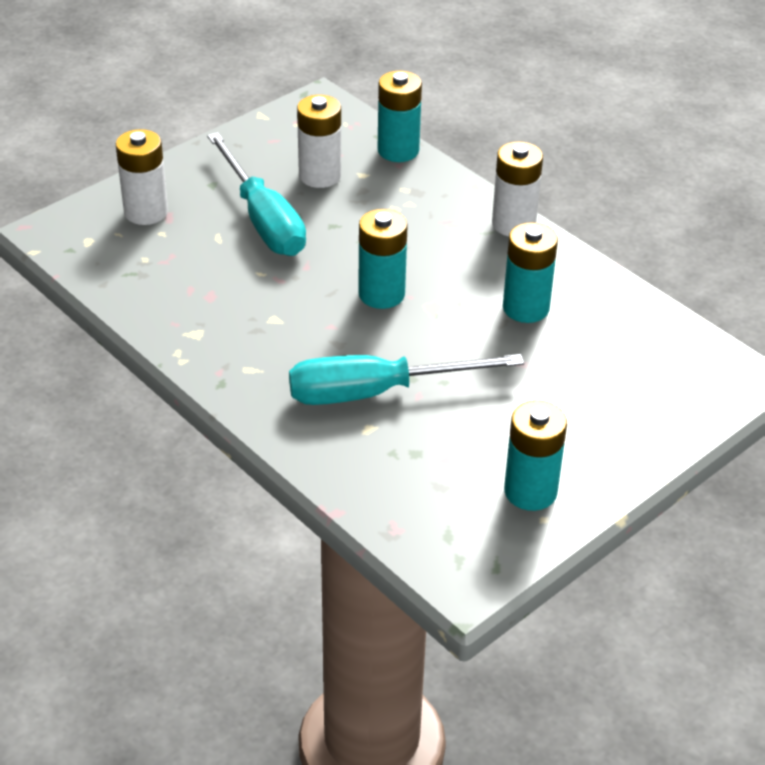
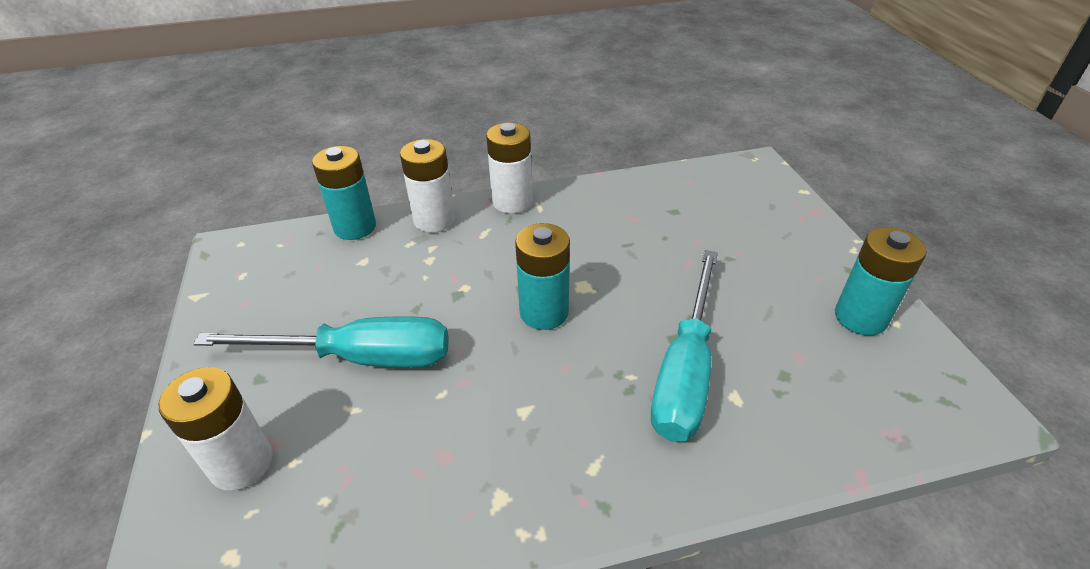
camera: 60 degrees left, 0 degrees up
(320, 176) = (336, 289): white battery -> white battery (434, 220)
(526, 308) = (621, 234): turquoise battery -> none

